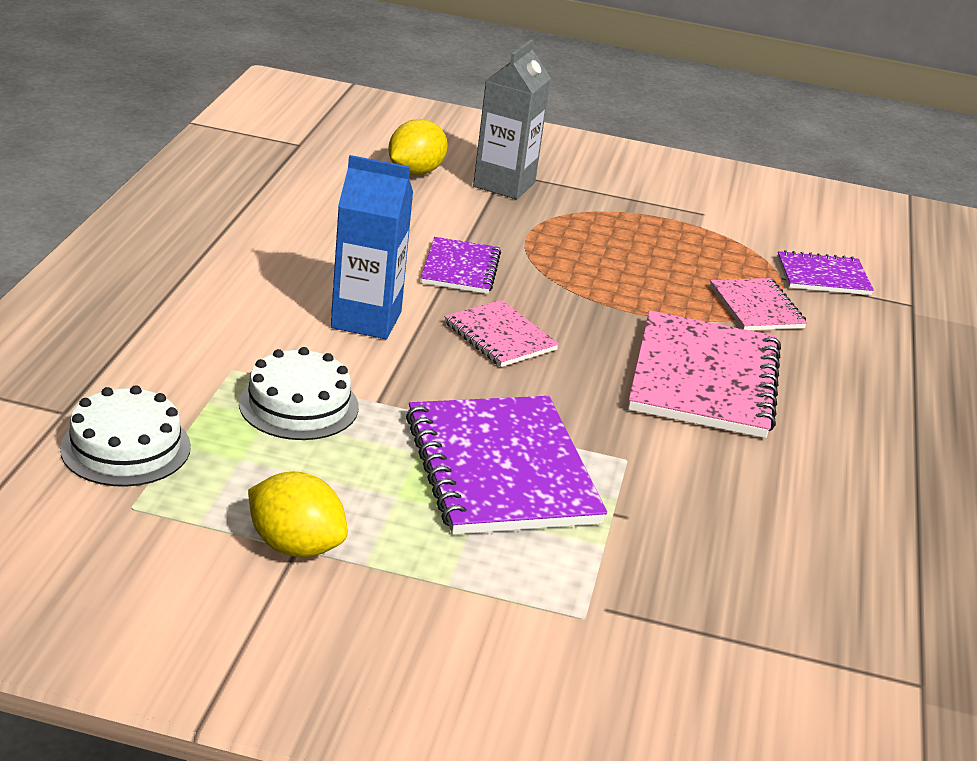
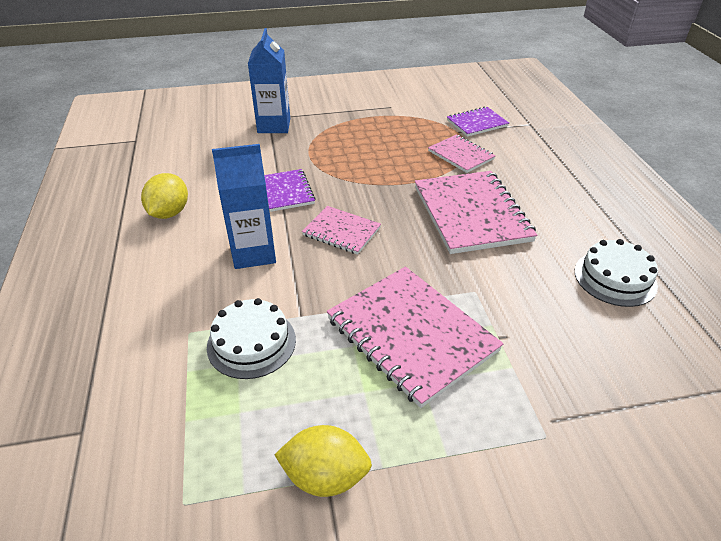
camera: 20 degrees left, 10 degrees up
(126, 447) = (148, 444): white cake -> white cake (615, 278)
(415, 172) = (217, 135): yellow lemon -> yellow lemon (169, 213)
(501, 469) = (411, 335): purple notebook -> pink notebook
(504, 184) = (274, 126): grey carton -> blue carton

